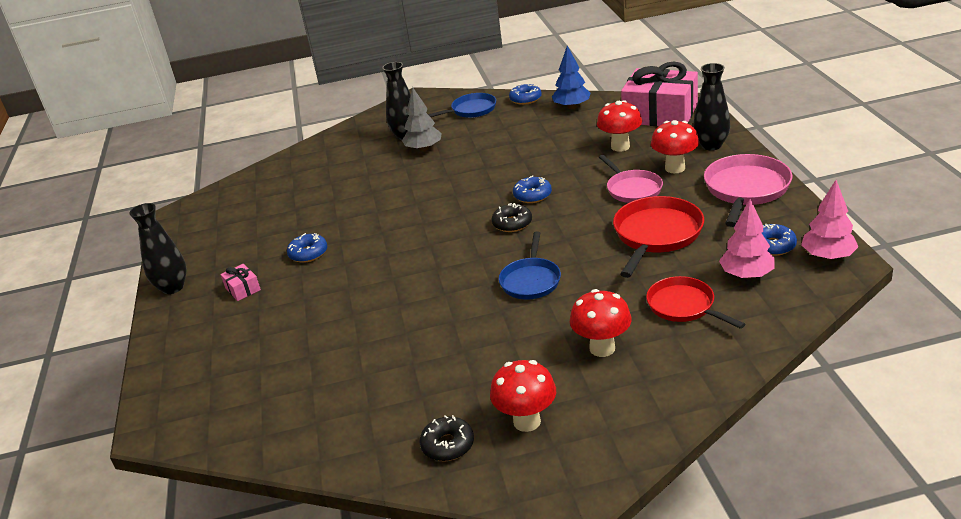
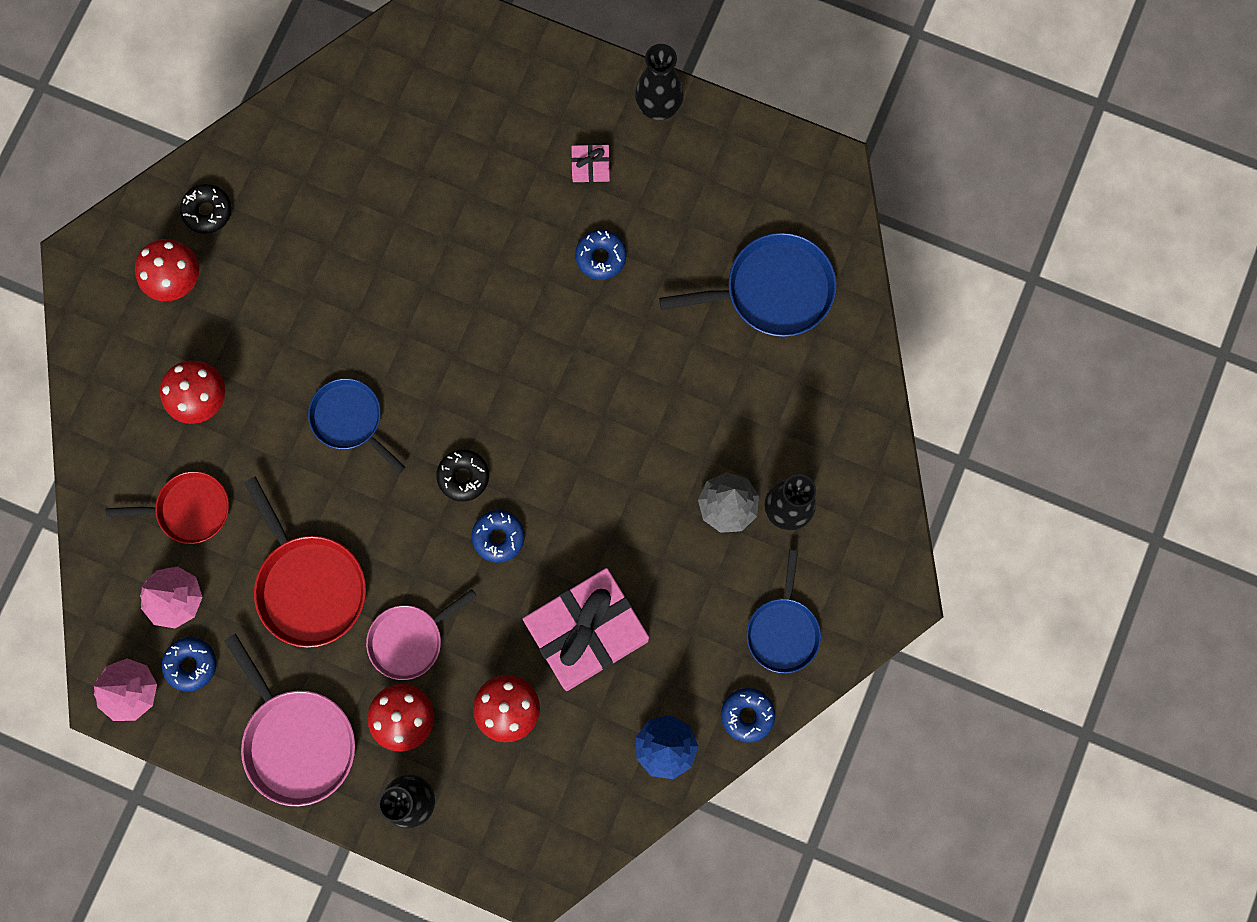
camera: 120 degrees right, 45 degrees up
(277, 194) = (772, 290): none -> blue pan
(632, 189) = (410, 639): pink pan -> pink pan turned 45 degrees counterclockwise
(660, 114) = (540, 823): pink gift -> pink gift (587, 632)

